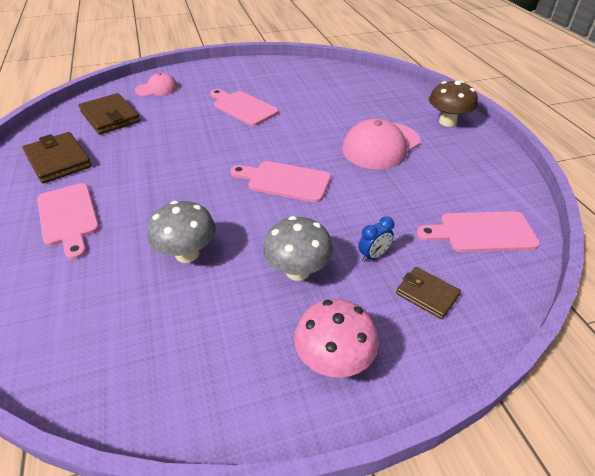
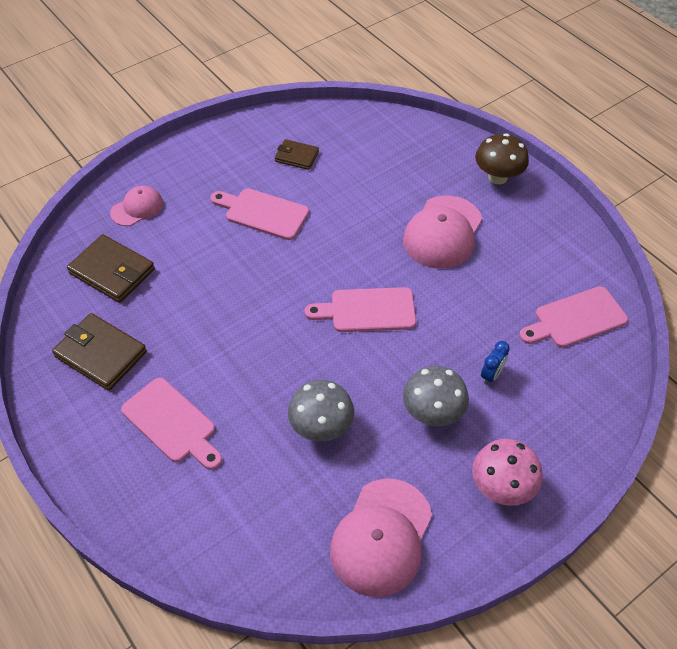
camera: 20 degrees left, 10 degrees up
(177, 368) = (381, 537): none -> pink cap
(427, 294) = (551, 401): brown wallet -> brown wallet (296, 156)

